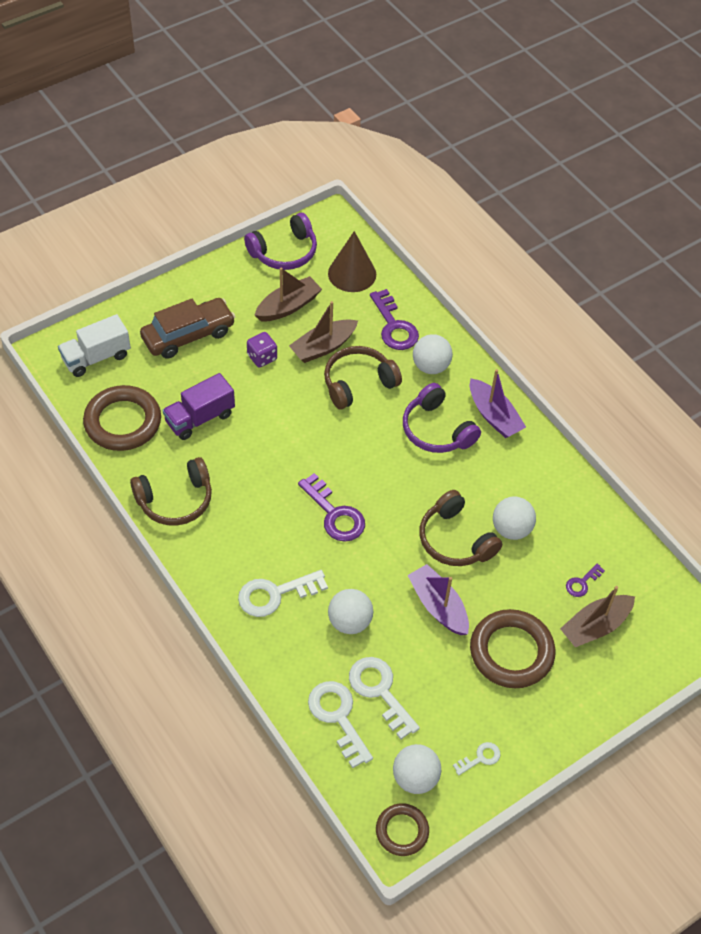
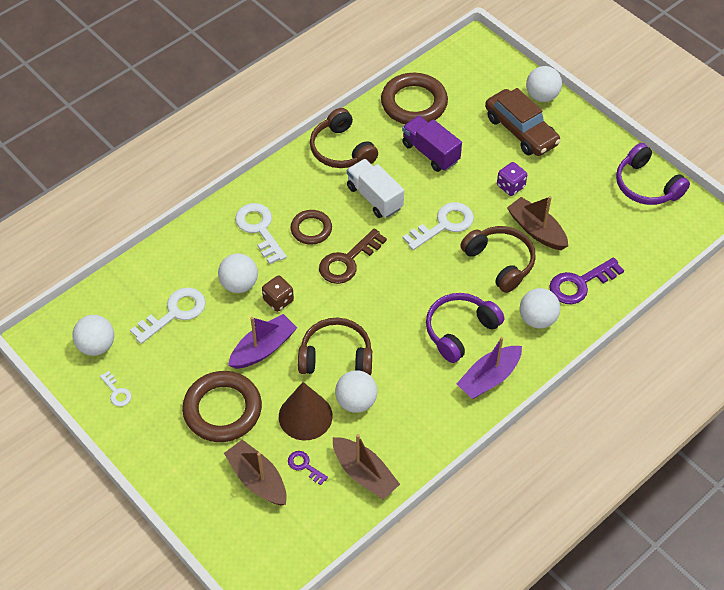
camera: 85 degrees right, 0 degrees up
(96, 357) = (478, 74): white truck -> white truck (374, 197)
(144, 309) = (542, 96): none -> white ball
(288, 306) = (578, 197): brown boat -> brown boat (364, 473)
(335, 514) = (348, 261): purple key -> brown key
(338, 717) = (148, 286): white key -> white key (444, 225)
(352, 273) = (637, 242): brown cone -> brown cone (305, 416)
(377, 585) = (278, 300): none -> brown dice
(402, 831) = (50, 341): brown ring -> brown ring (311, 229)
(455, 540) = (336, 356): brown headphones -> brown headphones turned 45 degrees clockwise

